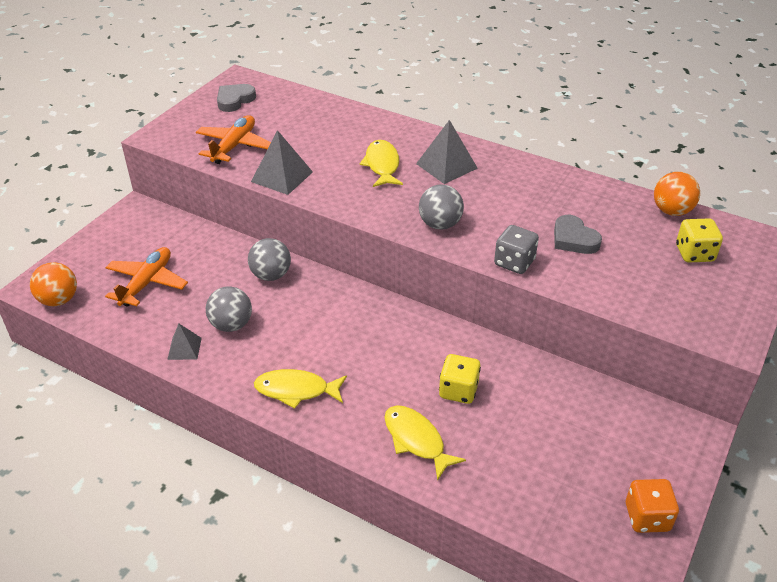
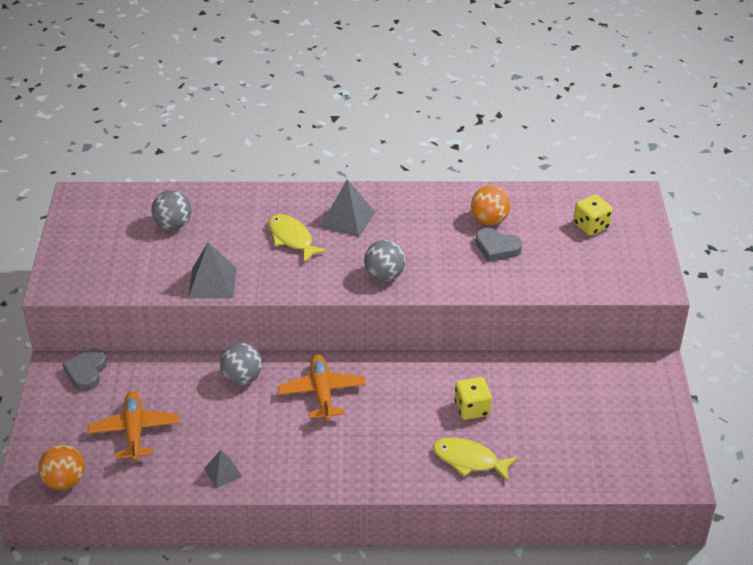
camera: 30 degrees left, 0 degrees up
(231, 325) = (246, 435): grey ball -> grey ball (173, 225)
(234, 100) = (95, 221): grey heart -> grey heart (86, 372)
(234, 146) = (140, 269): orange plane -> orange plane (322, 393)
(296, 390) = (347, 464): yellow fish -> none
(514, 262) = (466, 286): grey dice -> none
(647, 517) = (662, 441): orange dice -> none
(671, 211) = (552, 195): orange ball -> orange ball (489, 220)

